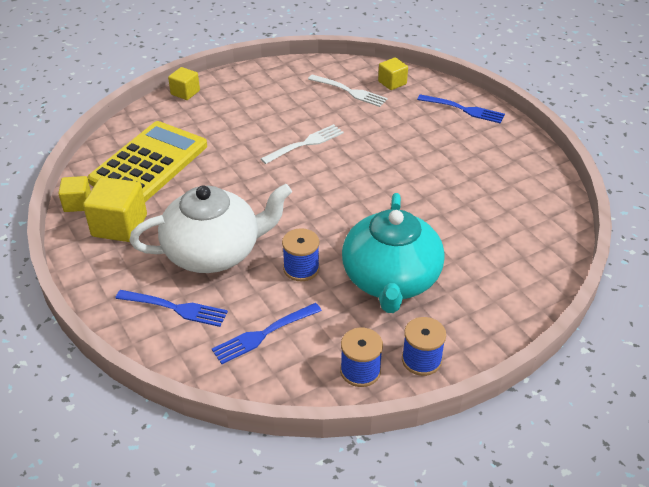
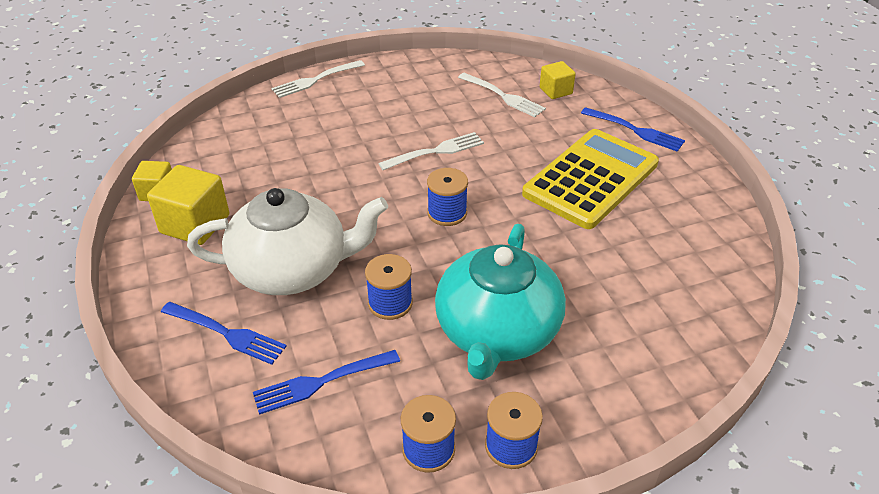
camera: 10 degrees right, 0 degrees up
(149, 163) = (251, 155): yellow calculator -> yellow calculator (590, 179)
(185, 92) = (316, 79): yellow cube -> white fork
(328, 193) = (447, 213): none -> blue spool

